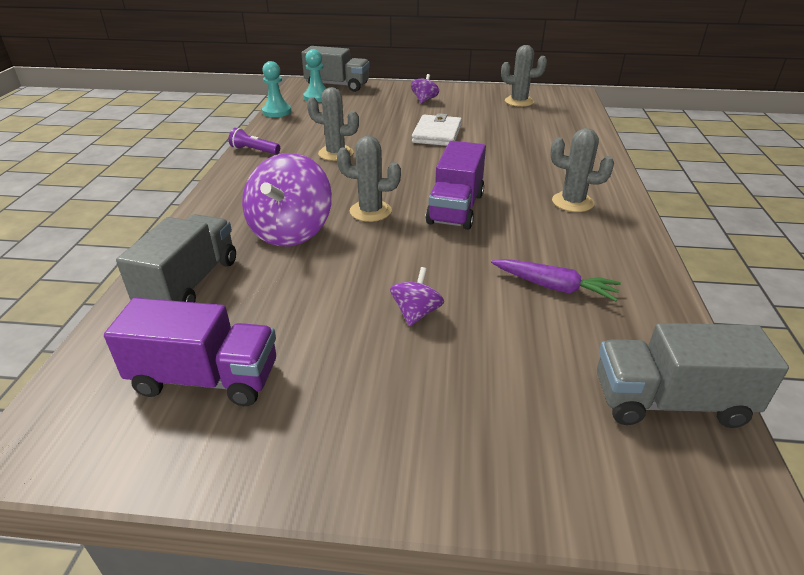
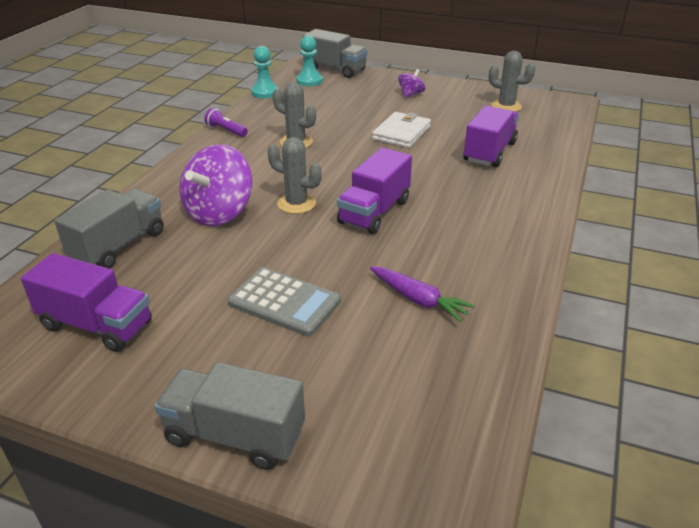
camera: 15 degrees right, 0 degrees up
(416, 313) = (284, 302): purple spinning top -> grey calculator
(530, 141) = (489, 152): none -> purple truck
(572, 202) = (490, 221): grey cactus -> none
(670, 401) = (454, 417): grey truck -> grey truck (235, 435)

